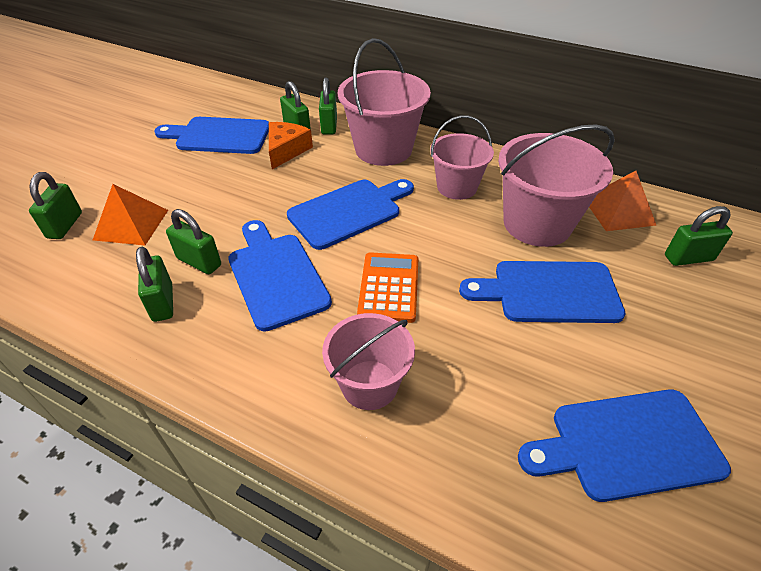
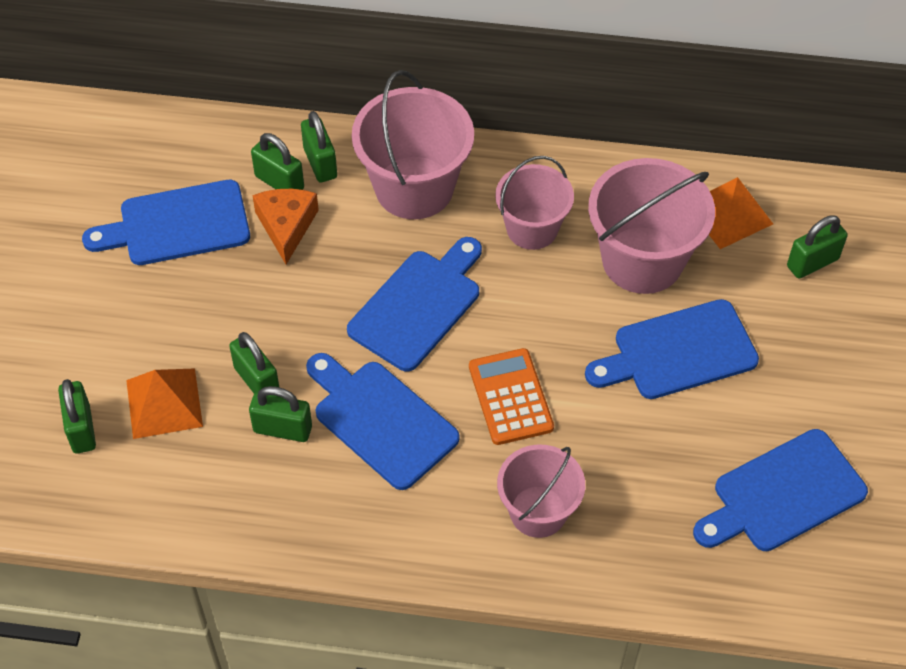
camera: 20 degrees left, 10 degrees up
(163, 302) = (276, 491): green padlock -> green padlock (257, 381)

